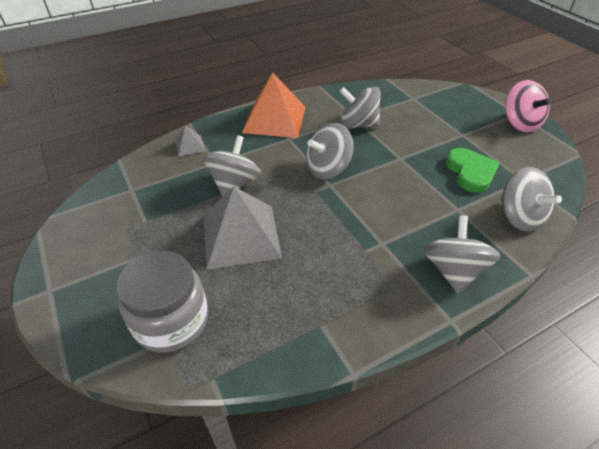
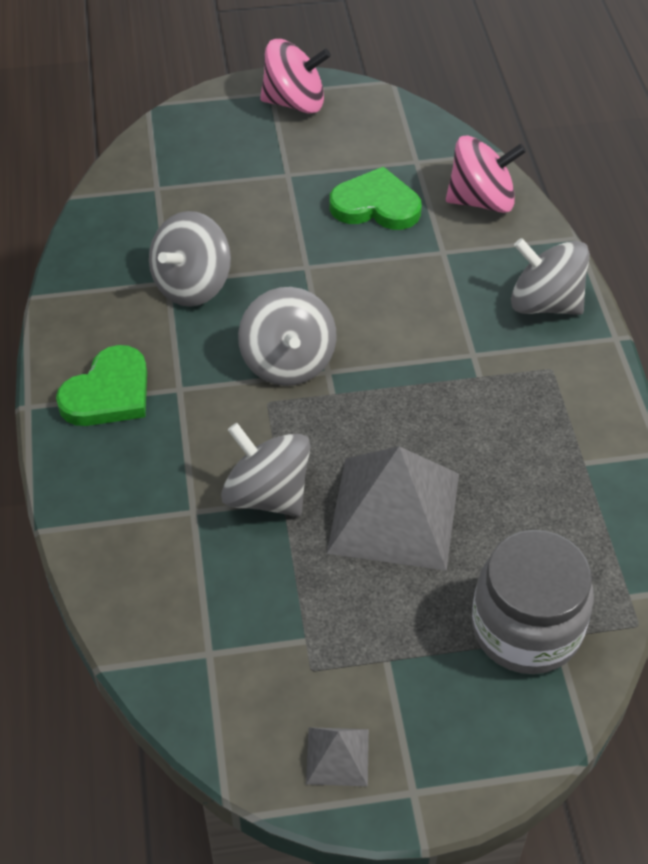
camera: 70 degrees left, 5 degrees up
(189, 145) = (120, 542): grey pyramid -> grey pyramid (337, 756)
(275, 119) = (108, 393): orange pyramid -> green heart
(519, 217) = (481, 200): grey spinning top -> pink spinning top

